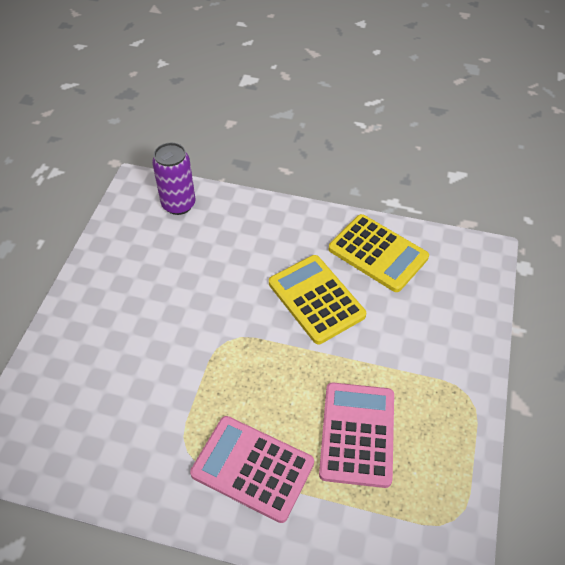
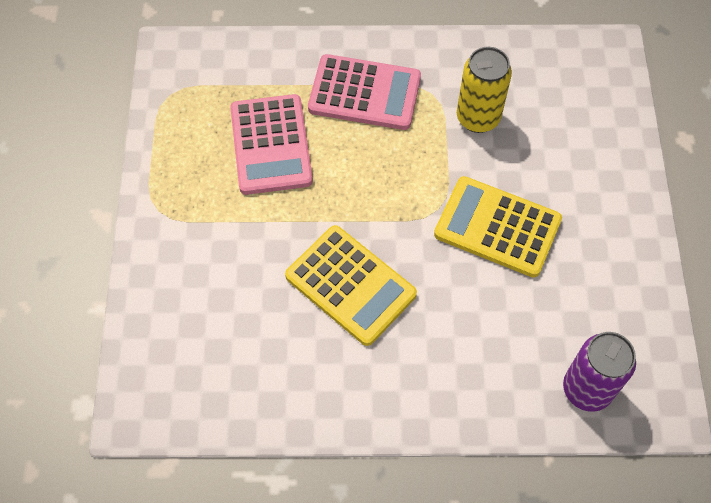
camera: 165 degrees right, 10 degrees up
(156, 414) = (478, 118): none -> yellow can
(378, 253) = (285, 375): yellow calculator -> yellow calculator (497, 227)

